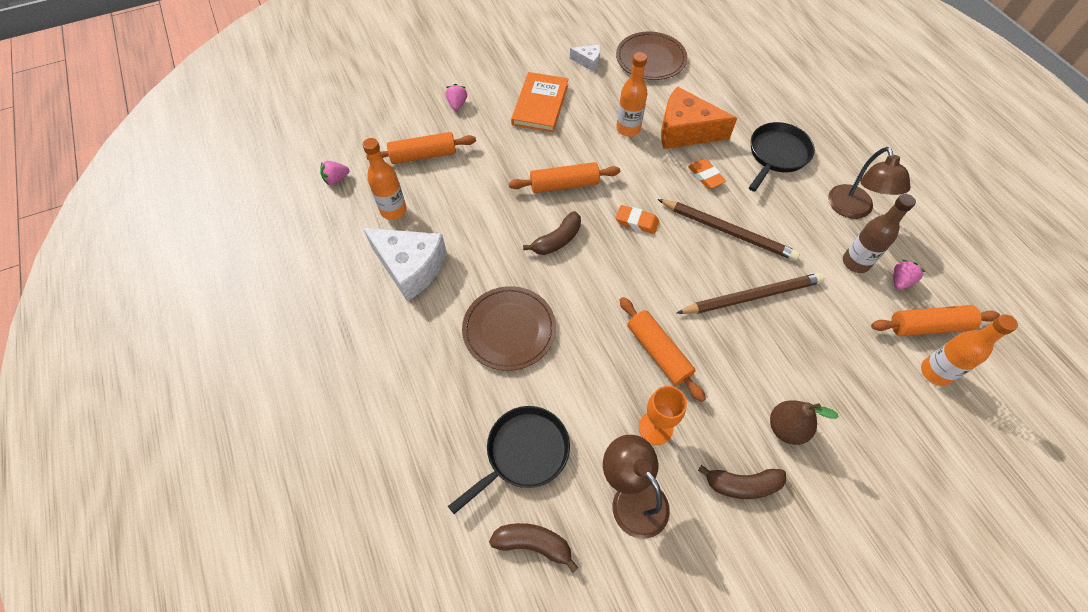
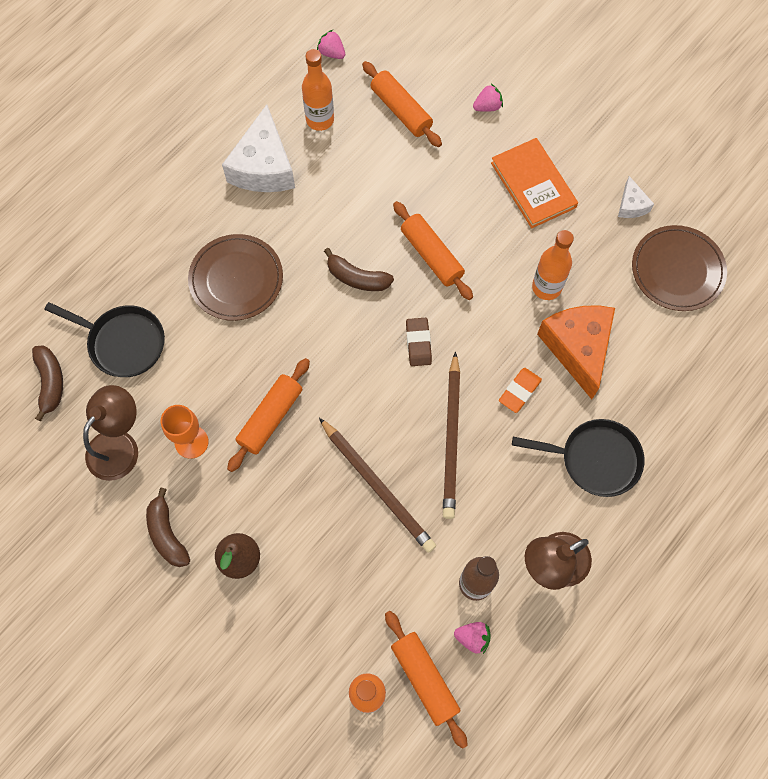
camera: 65 degrees right, 10 degrees up
(540, 104) = (533, 185): orange book -> orange book turned 75 degrees clockwise
(637, 221) = (418, 343): orange eraser -> brown eraser

